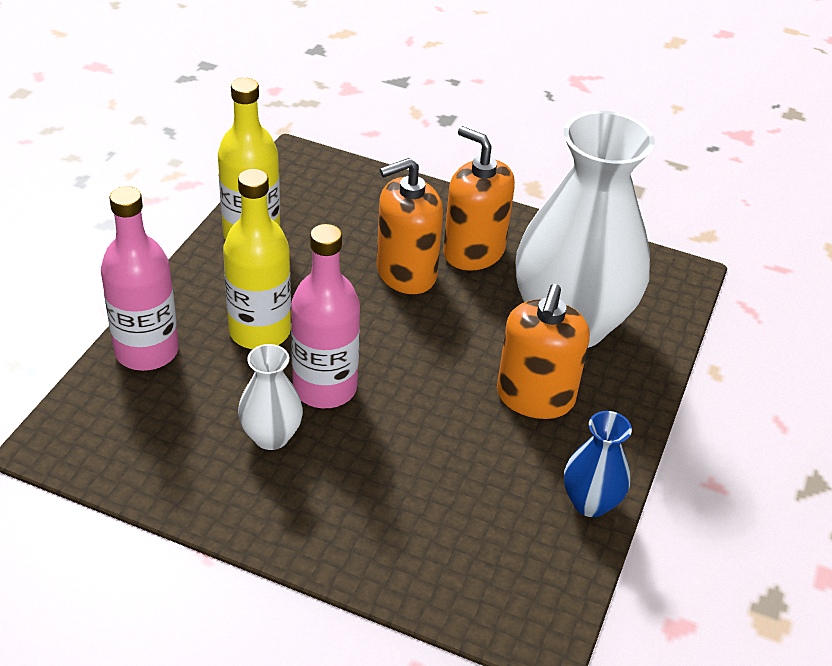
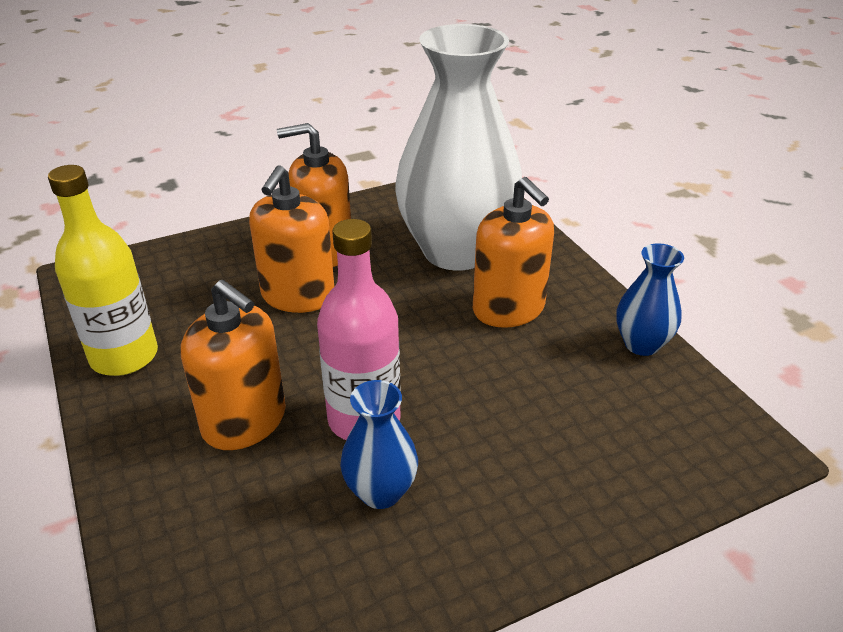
camera: 45 degrees left, 5 degrees down
(147, 351) = (159, 522): pink bottle -> none
(260, 331) = (244, 421): yellow bottle -> orange soap dispenser
(271, 436) = (380, 492): white vase -> blue vase

